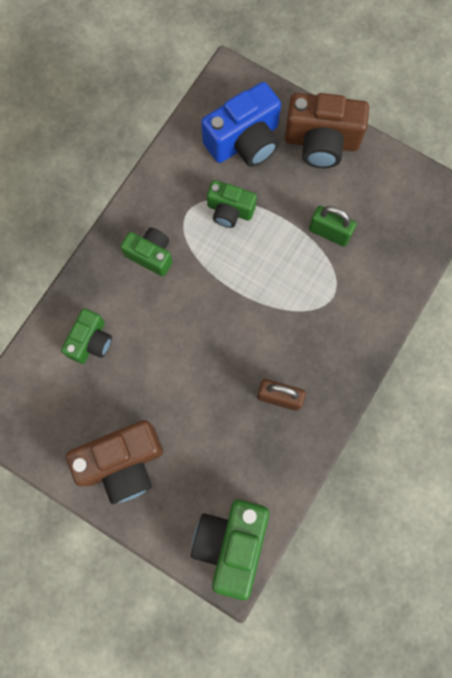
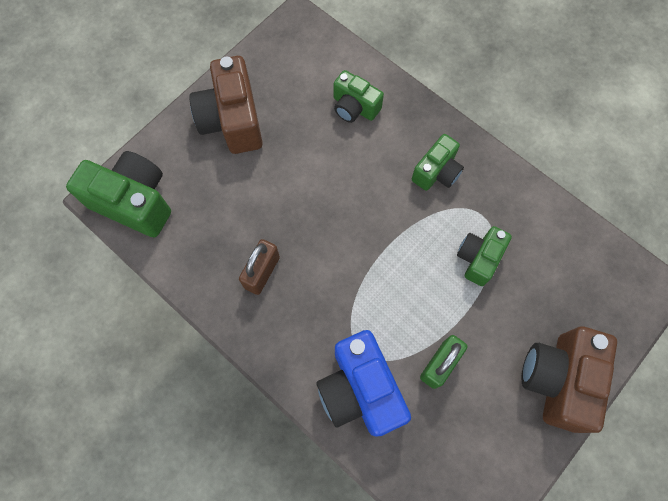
camera: 100 degrees right, 5 degrees down
(244, 141) = (563, 289): blue camera -> blue camera (360, 390)

